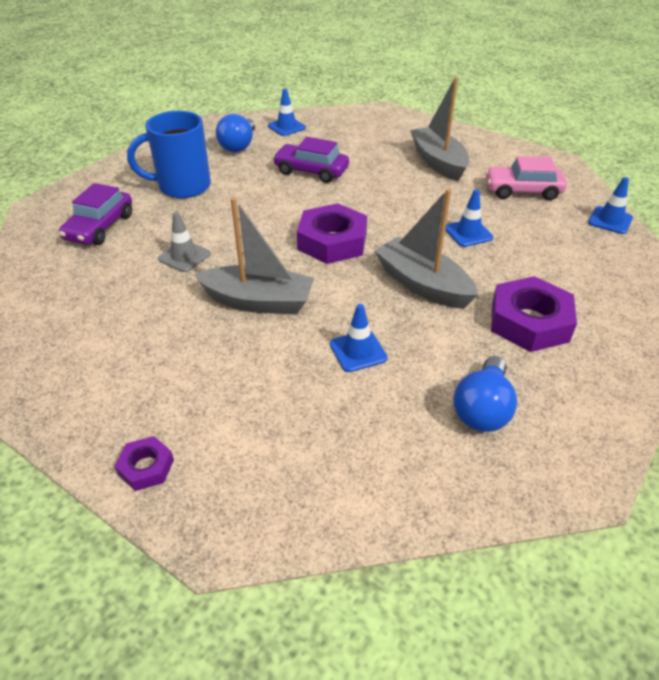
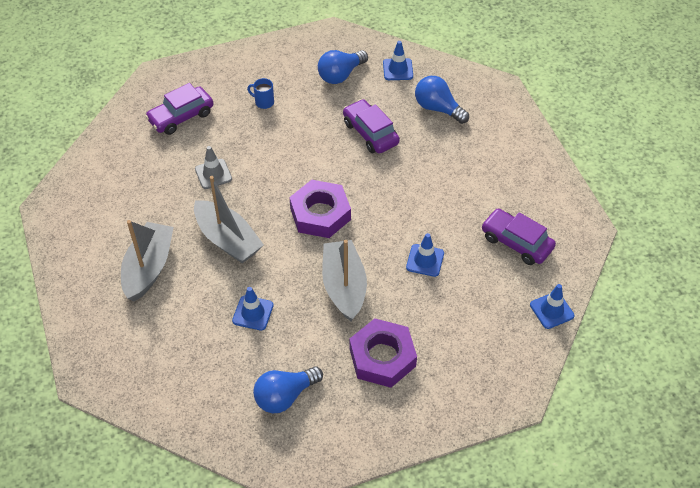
camera: 35 degrees right, 10 degrees up
(146, 467) = (83, 318): purple nut -> none
(182, 186) = (263, 102): blue mug -> blue mug, size x0.43
(350, 137) = (438, 108): none -> blue light bulb
(438, 162) = (482, 175): grey boat -> grey boat (149, 268)
(522, 191) = (516, 242): pink car -> purple car

